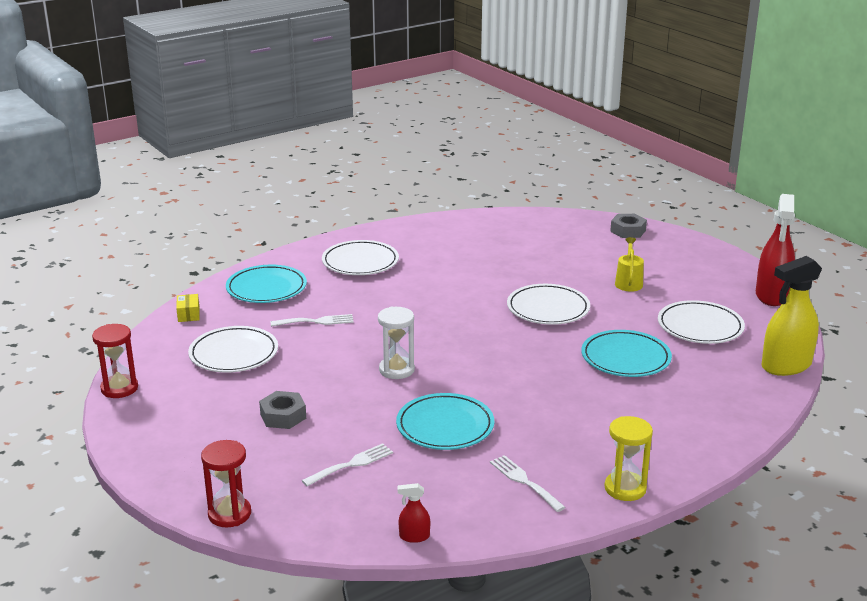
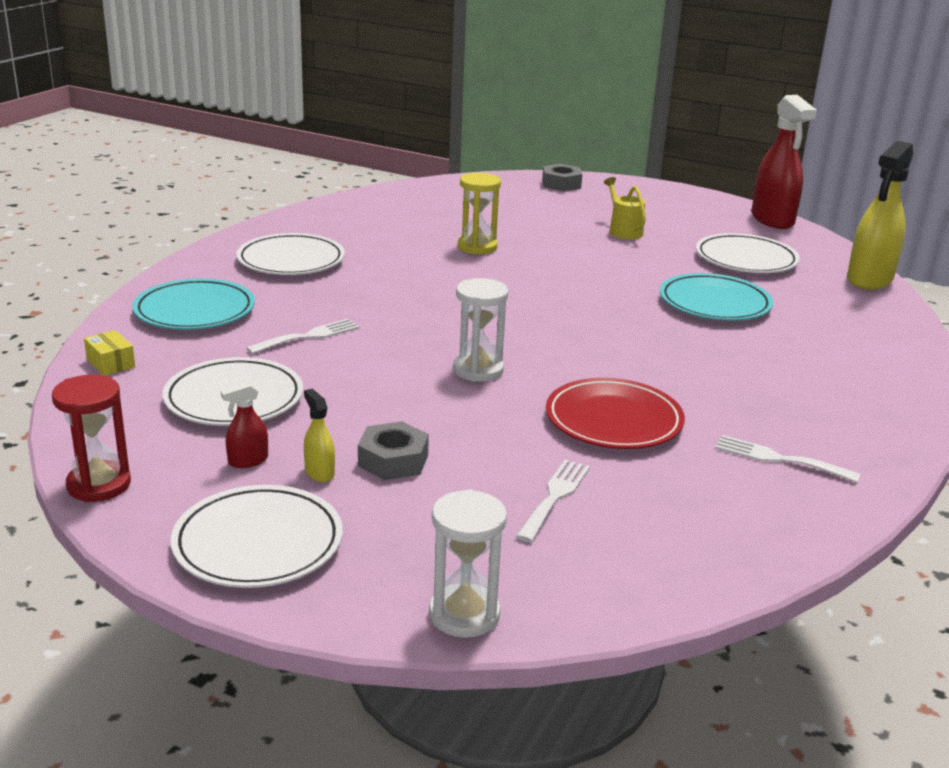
camera: 30 degrees left, 0 degrees up
(229, 514) = (464, 614): red hourglass -> white hourglass
(236, 412) = (319, 472): none -> yellow spray bottle
(414, 536) = (739, 564): red spray bottle -> red spray bottle (248, 461)
(445, 426) = (613, 420): turquoise plate -> red plate
(548, 309) = (572, 270): white plate -> white plate (258, 543)
(625, 488) = (888, 436): yellow hourglass -> yellow hourglass (477, 247)

